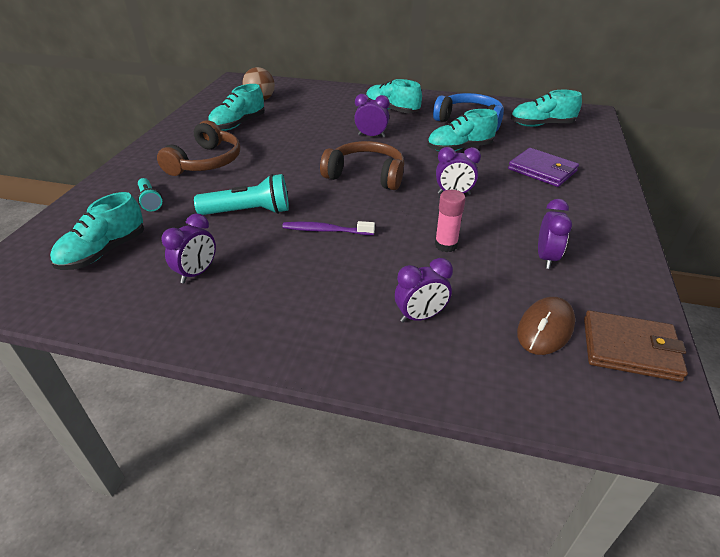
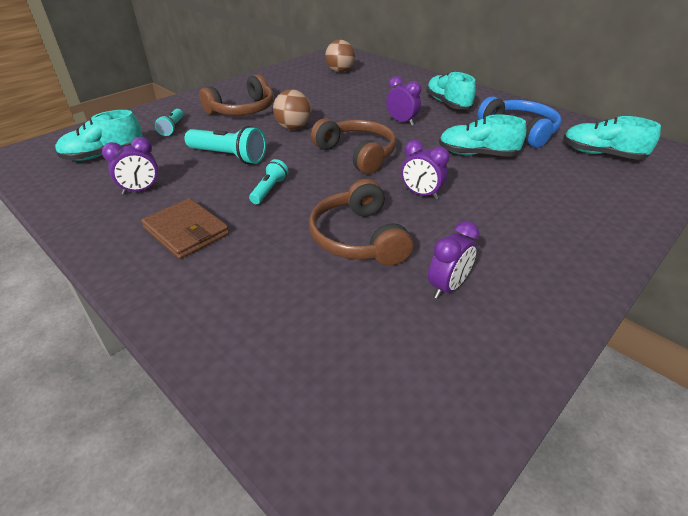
camera: 30 degrees right, 0 degrees up
(238, 124) = (300, 87): turquoise shoe -> none
(279, 166) = (293, 127): none -> brown ball
(326, 230) = (269, 190): purple toothbrush -> turquoise flashlight
(420, 316) = (260, 291): purple clock -> none
(446, 245) = (358, 238): pink glue stick -> brown headphones
(542, 170) = (547, 199): purple wallet -> none
(545, 328) = (363, 354): brown mouse -> none
(630, 349) = (434, 419): brown wallet -> brown wallet (186, 231)

